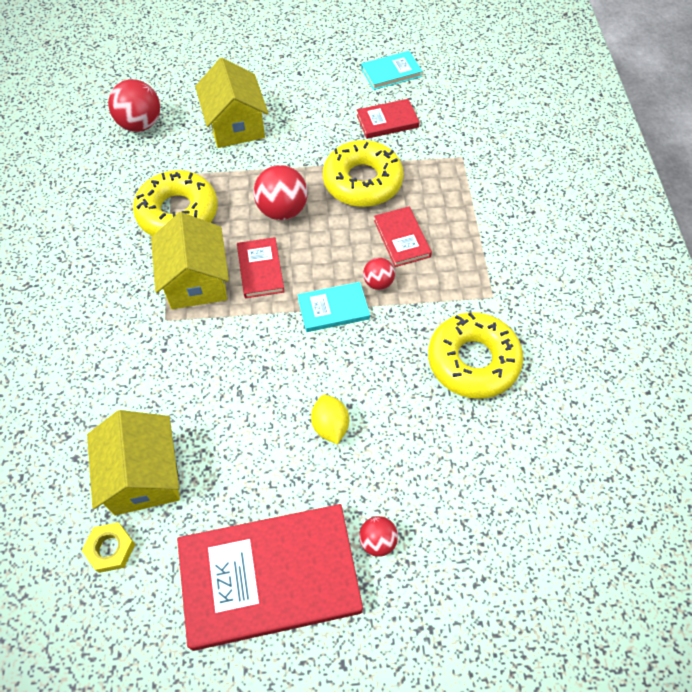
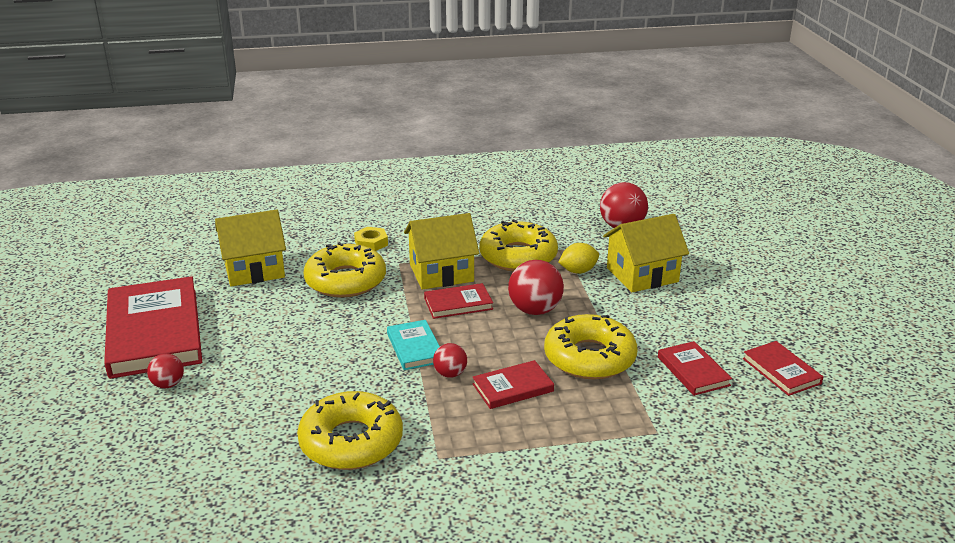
camera: 85 degrees right, 30 degrees down
(110, 549) = (199, 263): yellow nut -> yellow nut (371, 243)
(192, 372) = (345, 280): none -> yellow donut
(330, 426) = (285, 353): yellow lemon -> yellow lemon (578, 271)
(391, 73) = (781, 371): turquoise book -> red book

